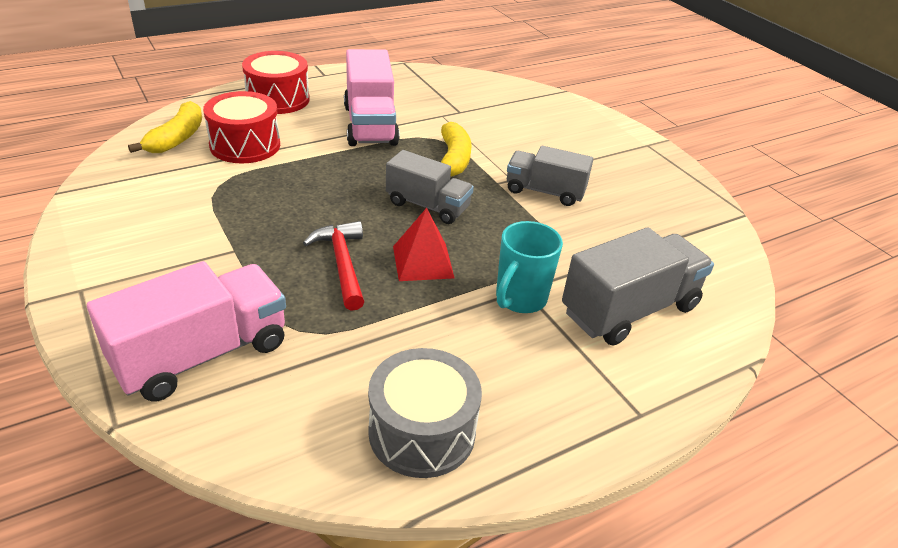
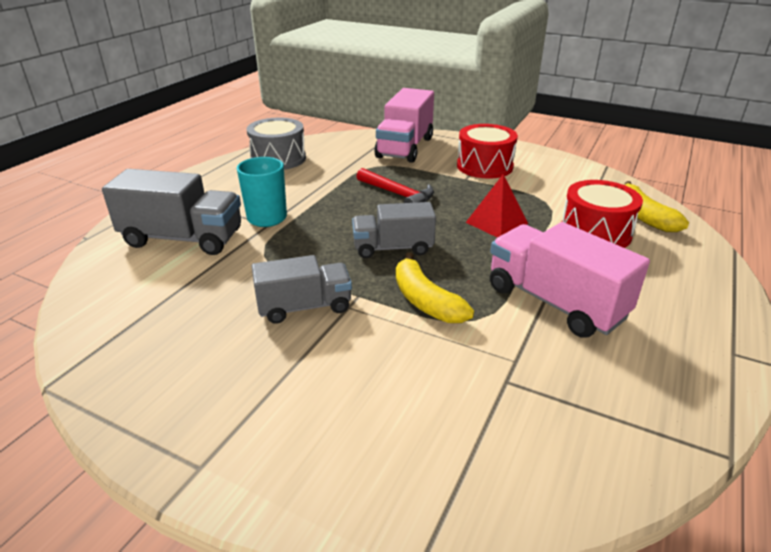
camera: 150 degrees right, 5 degrees down
(278, 99) = (681, 288): red drum -> red drum (484, 166)
(423, 262) = (351, 213): red pyramid -> red pyramid (496, 223)
(629, 310) = (183, 238): grey truck -> grey truck turned 105 degrees counterclockwise

